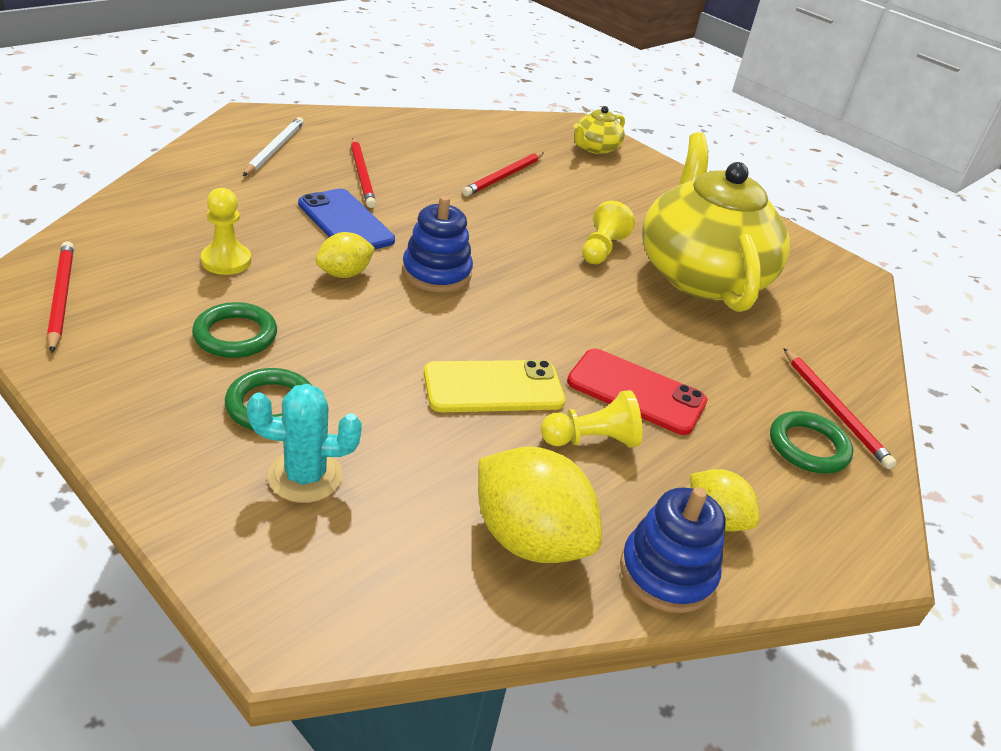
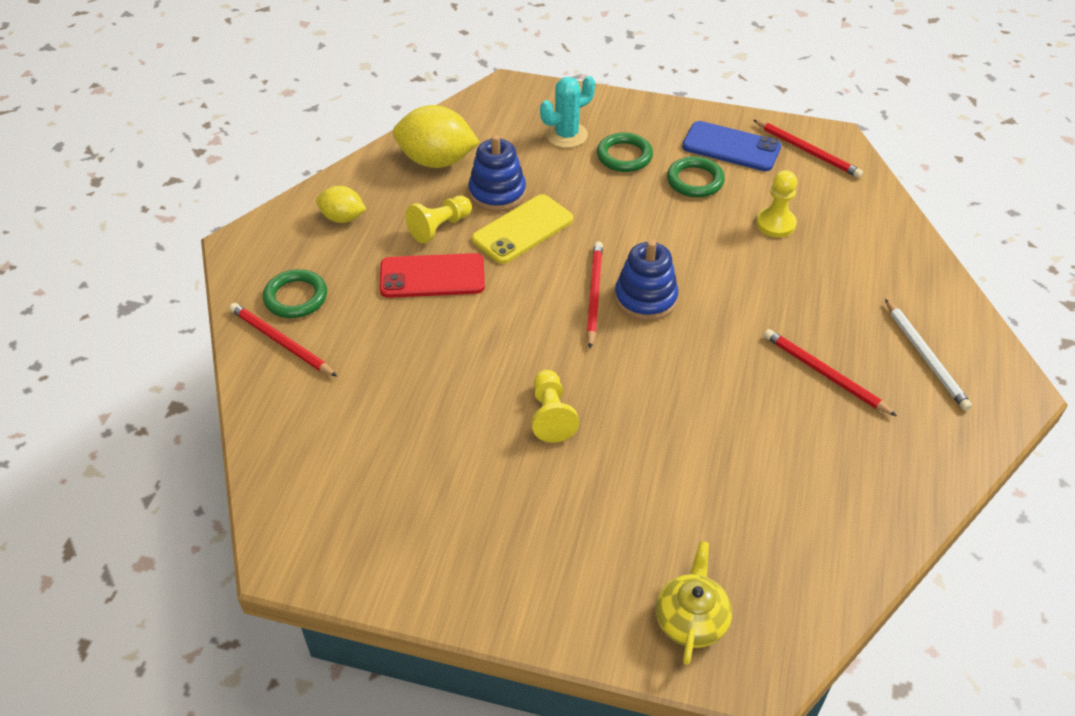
camera: 155 degrees right, 10 degrees up
(344, 274) = (699, 259): yellow lemon -> none
(346, 222) = (761, 308): blue phone -> blue phone (731, 147)
(504, 177) = (722, 469): red pencil -> red pencil (594, 294)
(667, 573) = (358, 179): blue stacking toy -> blue stacking toy (497, 193)
(701, 275) = (444, 439): yellow teapot -> none

